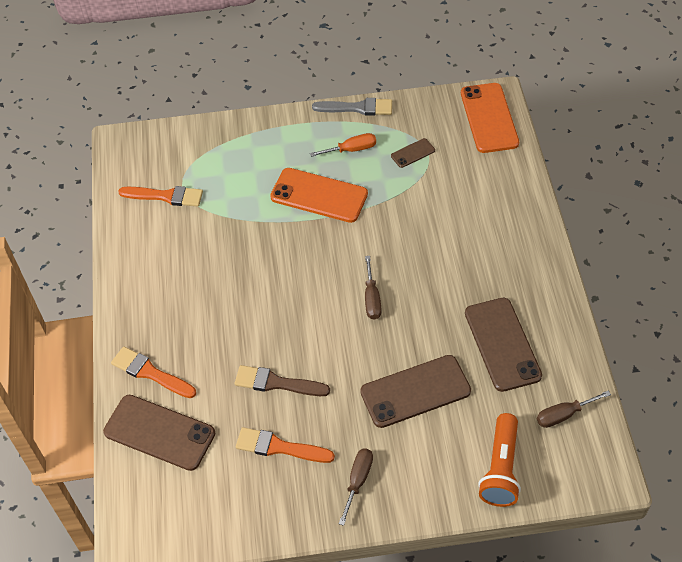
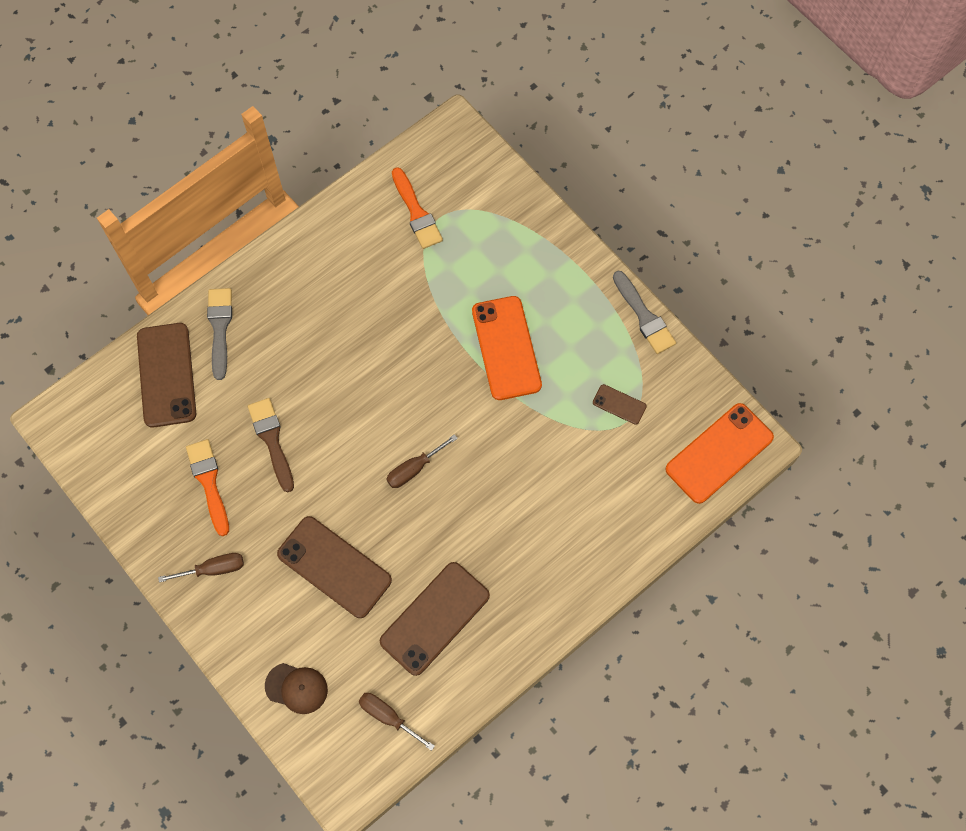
camera: 55 degrees right, 15 degrees up
(150, 373) = (220, 328): orange brush -> grey brush
(351, 149) = (585, 343): orange screwdriver -> none
(501, 469) = (296, 688): orange flashlight -> brown cap

